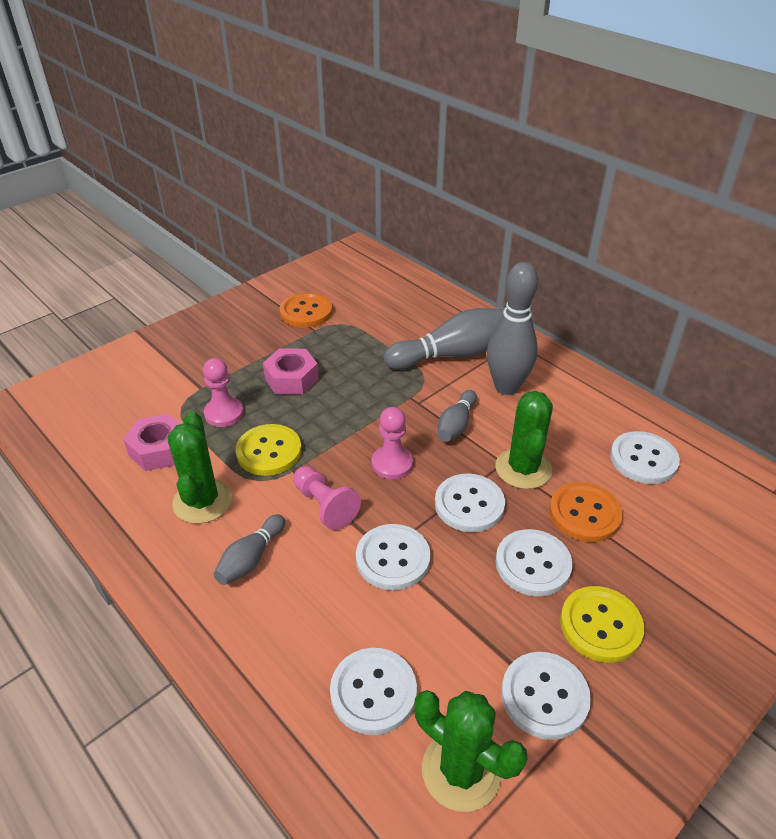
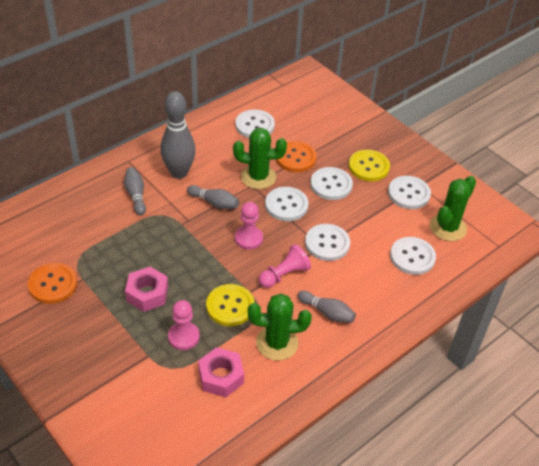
camera: 90 degrees left, 5 degrees up
(453, 354) = (136, 195): grey bowling pin -> grey bowling pin, size x0.55

